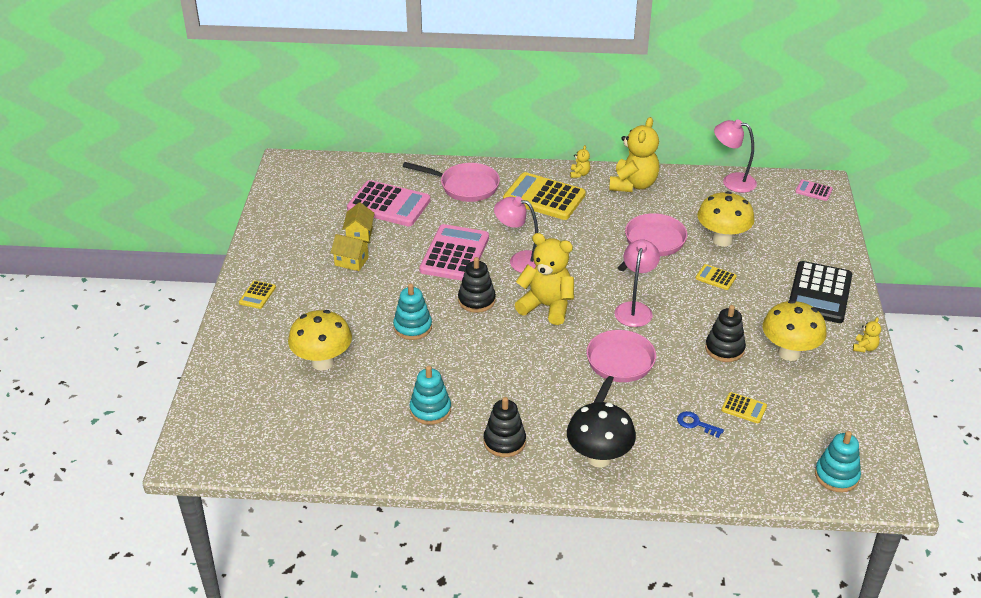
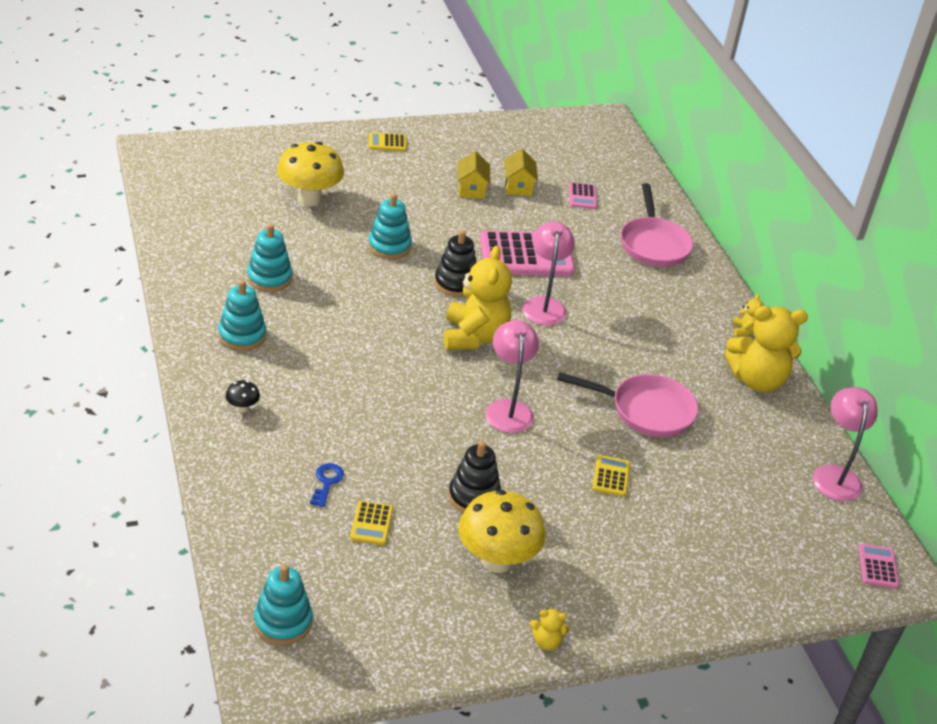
camera: 65 degrees right, 0 degrees up
(359, 235) = (518, 186): yellow house -> yellow house turned 75 degrees counterclockwise
(389, 204) = (582, 196): pink calculator -> pink calculator, size x0.46
(504, 442) = (242, 335): black stacking toy -> turquoise stacking toy
(544, 197) = (675, 307): yellow calculator -> none
(579, 174) = (744, 331): yellow teddy bear -> yellow teddy bear turned 75 degrees counterclockwise
(599, 458) = (242, 408): black mushroom -> black mushroom, size x0.43
(618, 365) = (400, 406): pink pan -> none
(635, 309) = (508, 409): pink lamp -> pink lamp turned 90 degrees counterclockwise
(722, 240) = (695, 476): yellow mushroom -> none
(819, 293) = (639, 586): black calculator -> none

